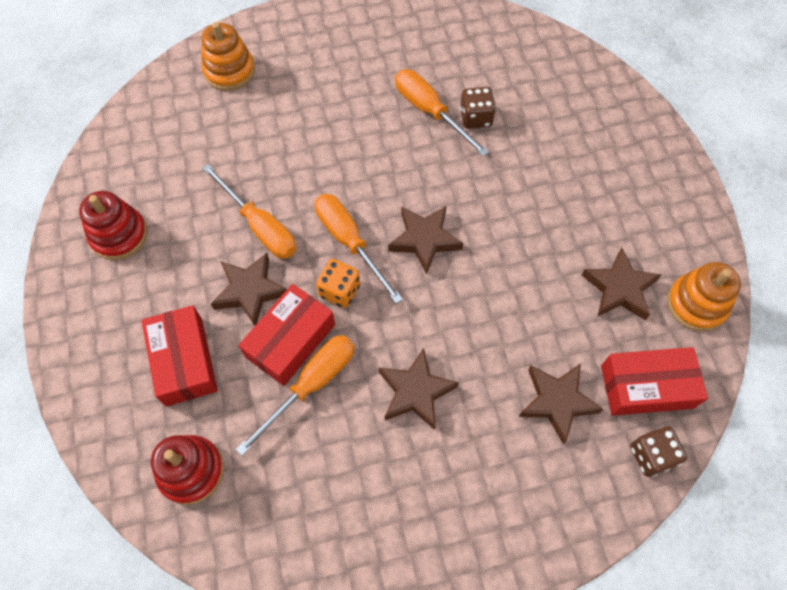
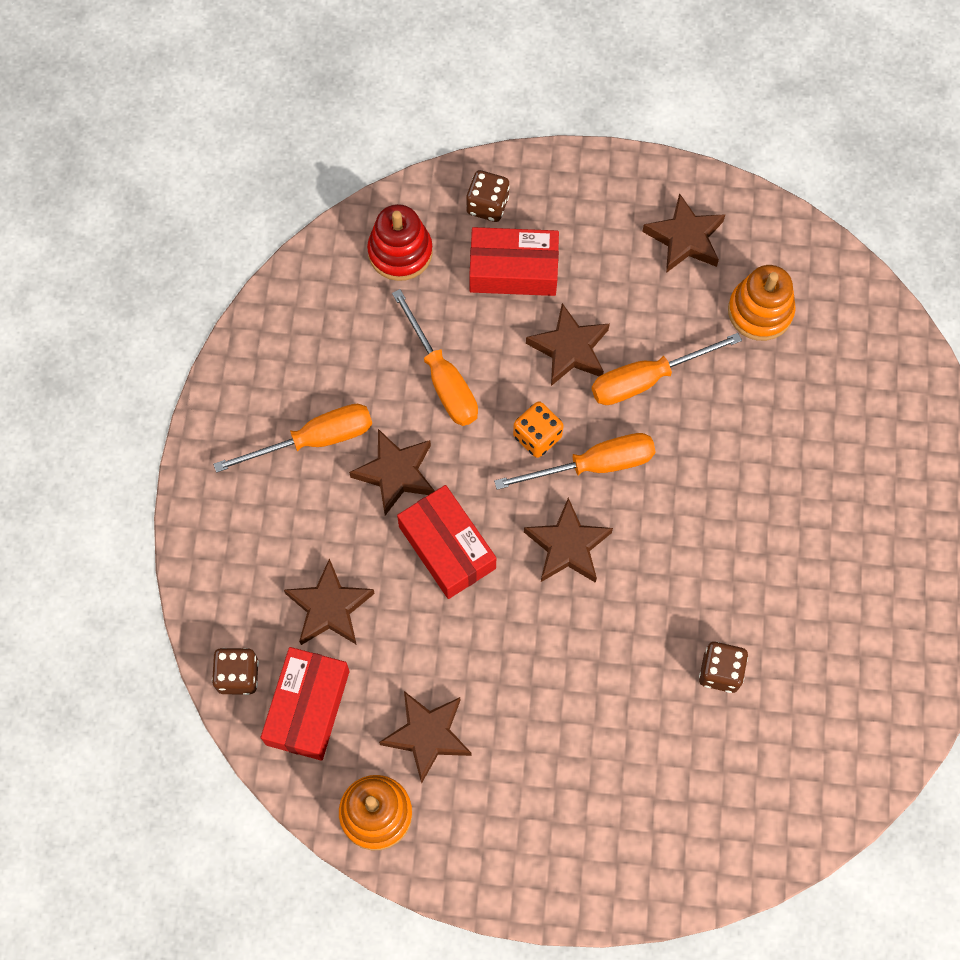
camera: 110 degrees right, 5 degrees up
(119, 235) = (685, 238): red stacking toy -> brown star
(120, 407) = (487, 205): none -> brown dice
(229, 71) = (887, 402): orange stacking toy -> orange stacking toy (760, 311)
(290, 340) = (498, 372): red box -> red box (447, 547)
(430, 111) = (748, 619): orange screwdriver -> orange screwdriver (314, 440)

